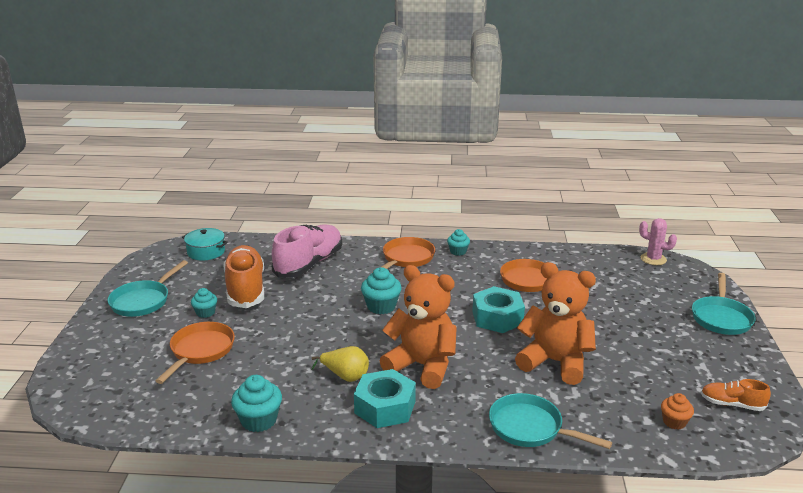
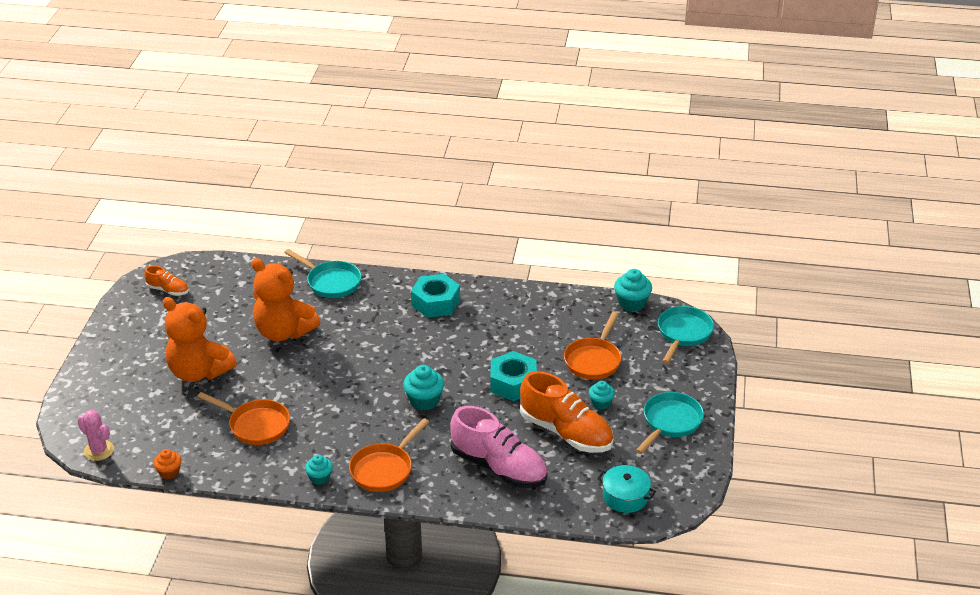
camera: 175 degrees left, 10 degrees up
(245, 289) = (566, 432): orange shoe -> orange shoe turned 45 degrees counterclockwise
(259, 420) = (532, 298): turquoise cupcake -> turquoise cupcake (631, 303)
(309, 264) = (499, 467): pink shoe -> pink shoe turned 90 degrees counterclockwise
(345, 376) = (465, 329): yellow pear -> none
(422, 366) = (398, 335): orange teddy bear -> orange teddy bear (199, 372)
(497, 318) = (313, 380): turquoise nut -> turquoise nut (513, 383)
(674, 422) = (222, 280): orange cupcake -> orange cupcake (169, 472)
(721, 318) = (99, 367): turquoise pan -> turquoise pan (683, 333)

